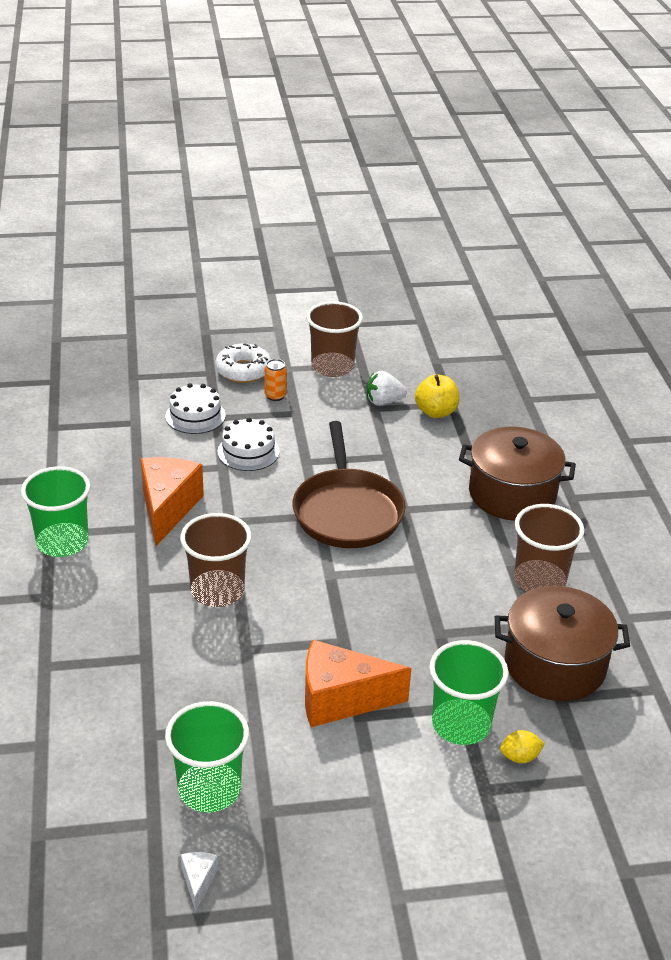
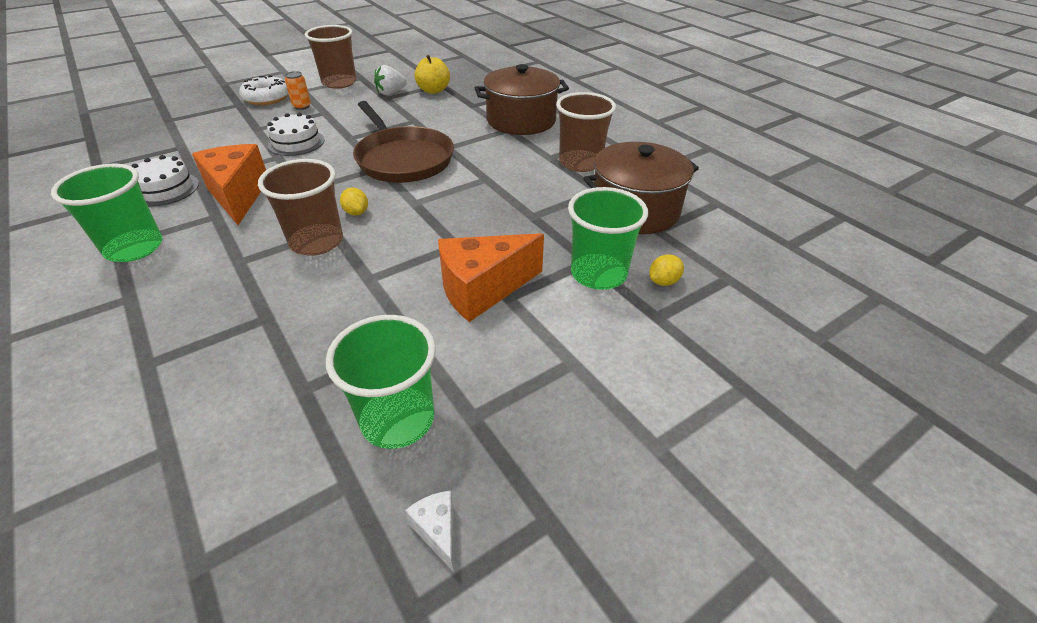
camera: 25 degrees left, 5 degrees up
(195, 416) = (237, 131): white cake -> white cake (165, 189)
(268, 568) = (356, 212): none -> yellow lemon

